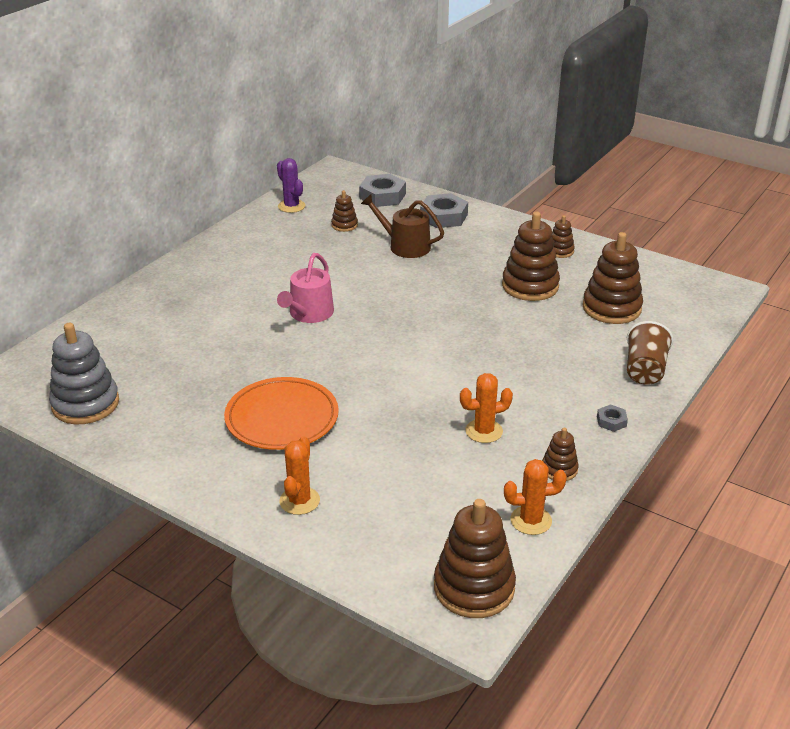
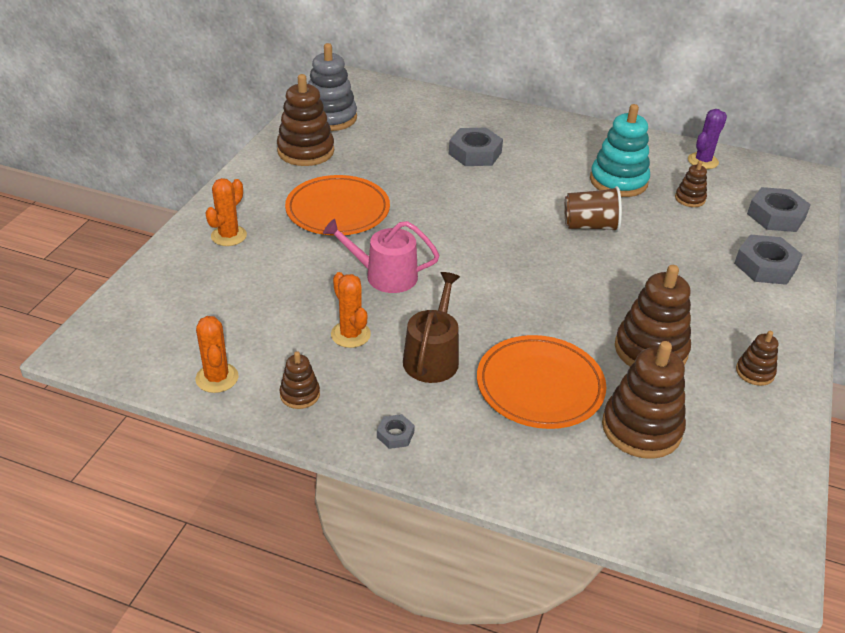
camera: 75 degrees right, 5 degrees up
(217, 318) = (475, 153): none -> grey nut
(299, 501) = (229, 236): orange cactus -> orange cactus turned 60 degrees counterclockwise
(303, 251) = (618, 181): none -> turquoise stacking toy
(309, 314) = (506, 201): pink watering can -> pink watering can (384, 275)
(405, 246) = (675, 244): brown watering can -> brown watering can (432, 356)
(474, 587) = (124, 347): brown stacking toy -> brown stacking toy (306, 151)
(563, 342) = (540, 386): none -> orange plate
(645, 370) = (511, 464): brown cup -> brown cup (590, 226)

